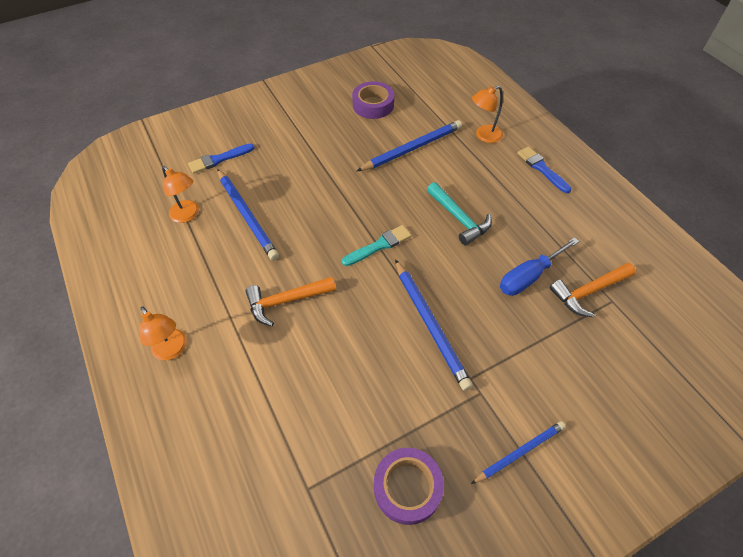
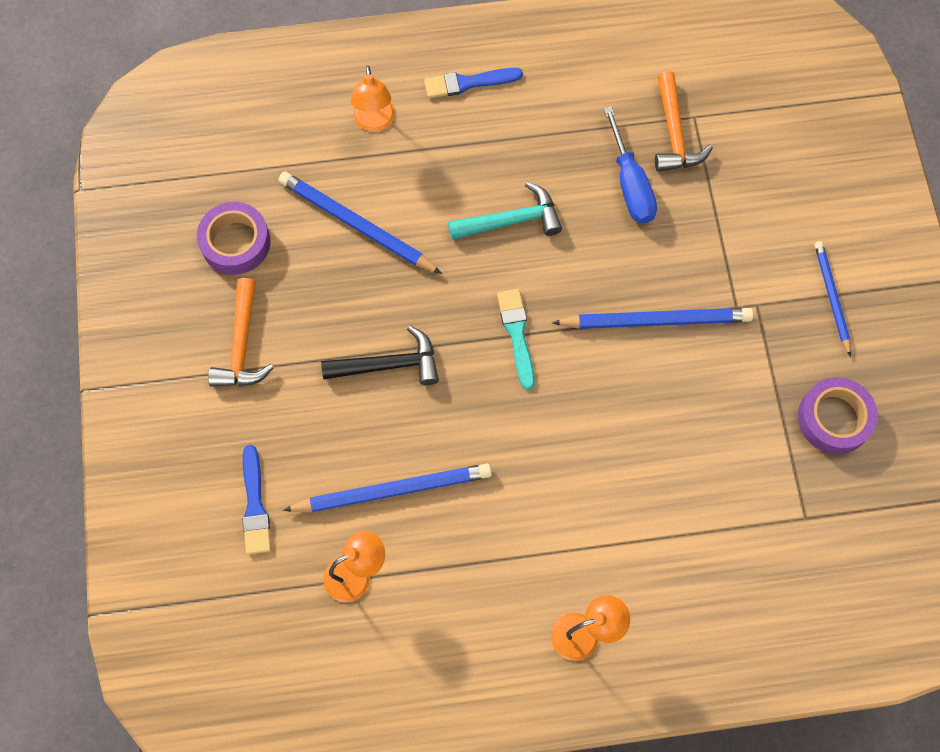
camera: 70 degrees left, 15 degrees up
(286, 301) = (561, 476): orange hammer -> orange hammer (242, 345)
(329, 189) = (389, 364): none -> black hammer
(412, 148) = (356, 225): blue pencil -> blue pencil turned 45 degrees counterclockwise

